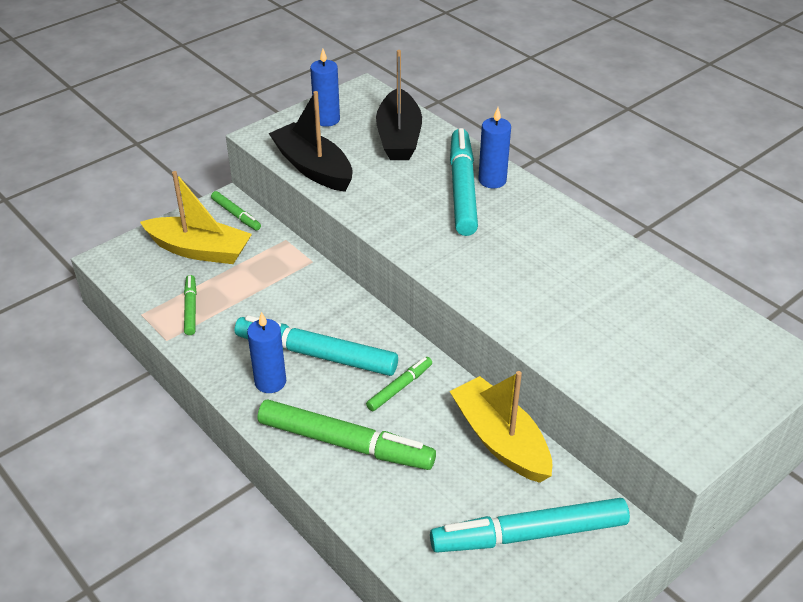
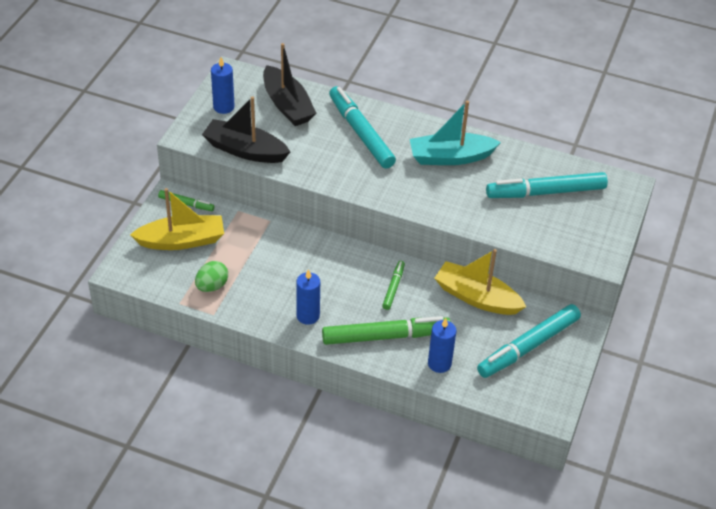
camera: 30 degrees left, 5 degrees up
(190, 308) = (212, 286): green marker -> green egg
(316, 354) = (323, 286): turquoise marker -> turquoise marker (545, 192)
(492, 180) = (376, 119): blue candle -> blue candle (439, 363)
(556, 248) = (450, 157): none -> turquoise boat

